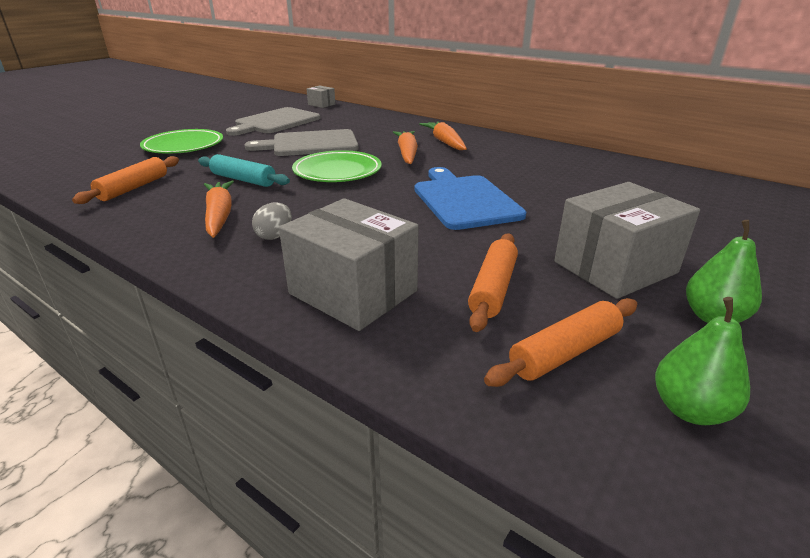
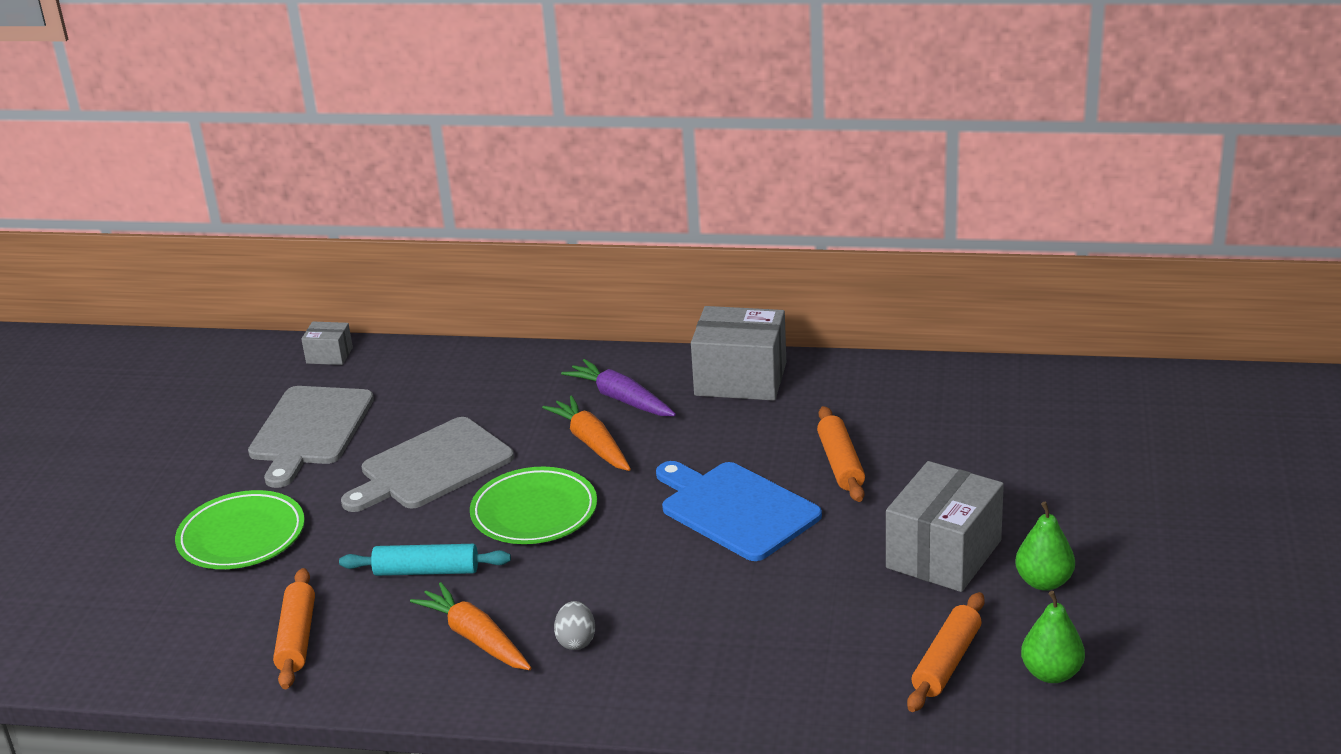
camera: 25 degrees left, 0 degrees up
(353, 292) = (729, 675): grey box -> grey box (740, 379)
(444, 142) = (621, 399): orange carrot -> purple carrot
(493, 289) = (851, 622): orange rolling pin -> orange rolling pin (841, 463)

